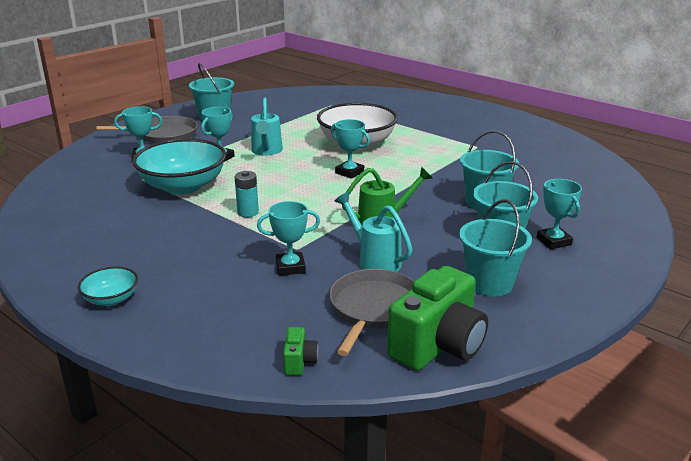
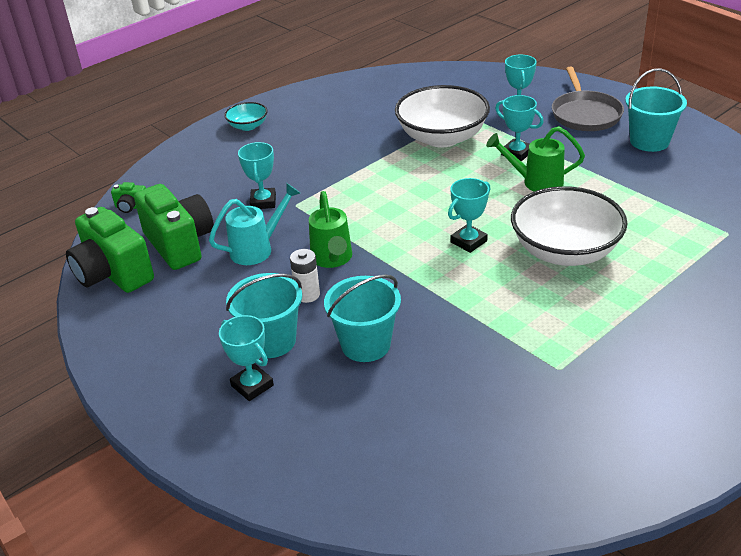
camera: 100 degrees right, 10 degrees up
(183, 186) = (442, 137): turquoise bowl -> white bowl
(248, 212) = (376, 176): turquoise battery -> none
(266, 151) = (536, 182): turquoise watering can -> green watering can
(373, 309) = (180, 244): grey pan -> green camera
(435, 229) = (307, 294): none -> white battery
(489, 283) = (188, 318): turquoise bucket -> none
(554, 241) = (252, 385): turquoise trophy -> turquoise trophy turned 60 degrees clockwise

